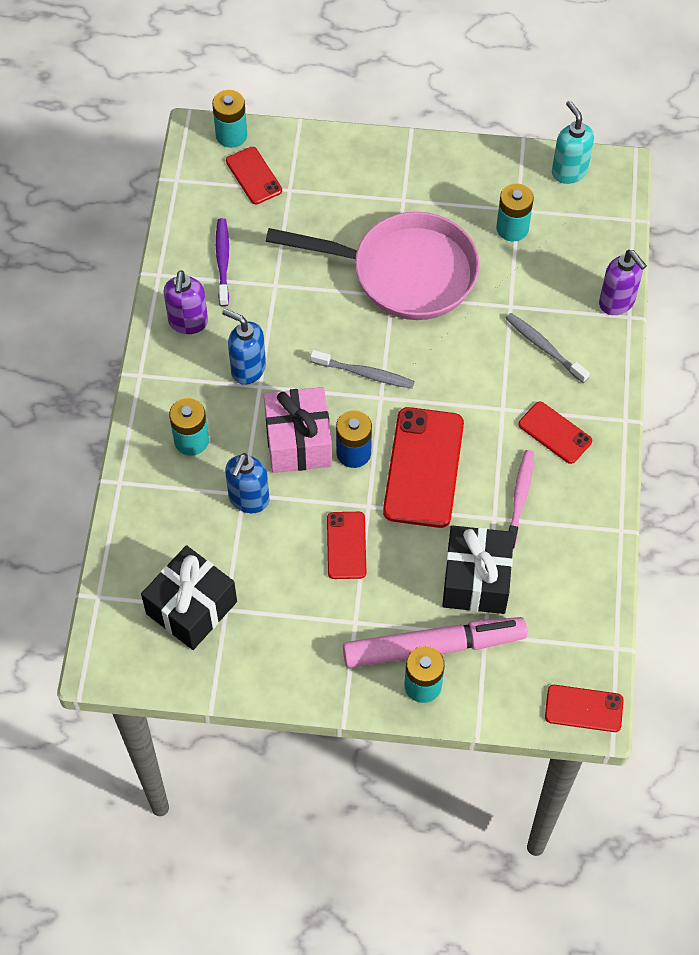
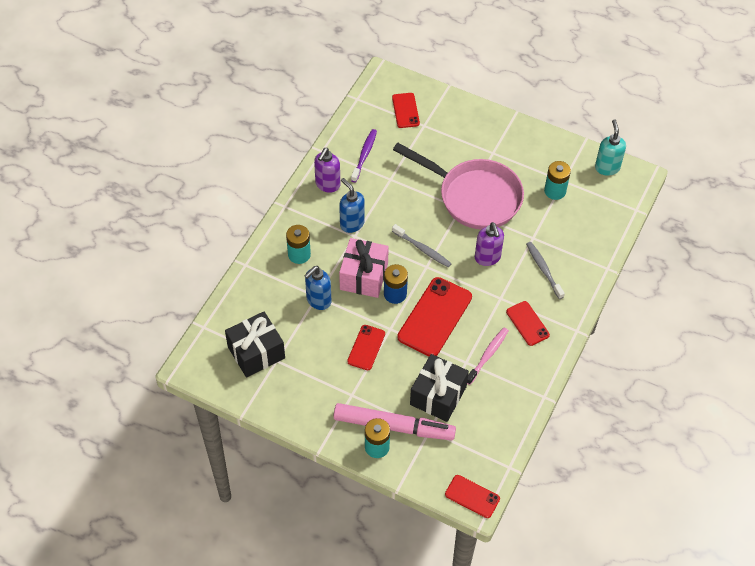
camera: 20 degrees right, 5 degrees down
(231, 135) = (402, 82): turquoise battery -> none
(617, 302) = (603, 257): purple soap dispenser -> purple soap dispenser (487, 258)

